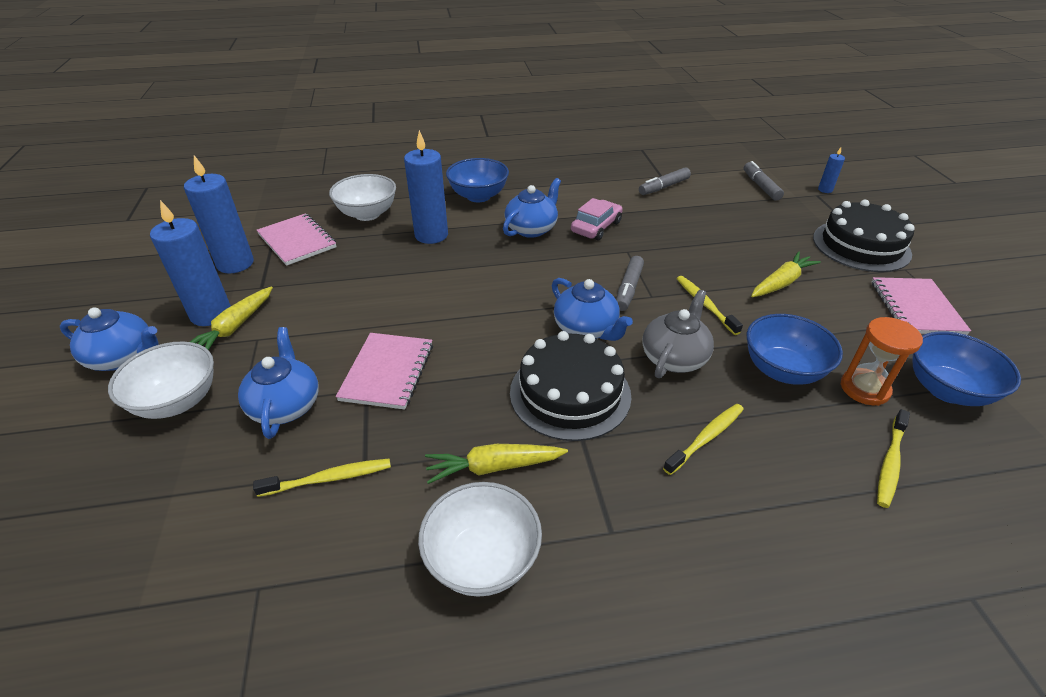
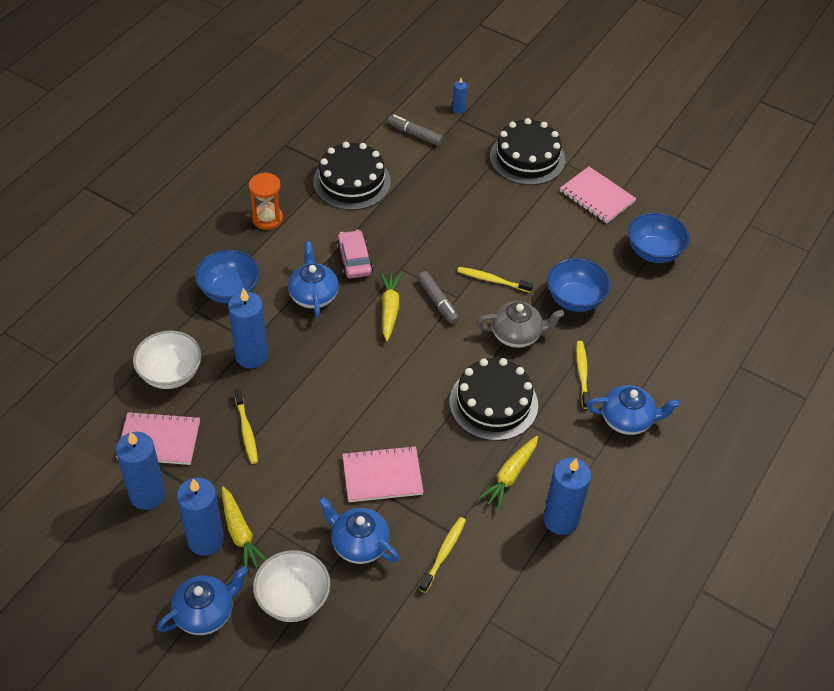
camera: 50 degrees left, 10 degrees up
(387, 372) = (382, 476): pink notebook -> pink notebook turned 60 degrees counterclockwise
(482, 559) = (560, 519): white bowl -> blue candle
(586, 329) = (450, 353): blue teapot -> blue teapot (628, 419)
(664, 187) = (352, 182): grey marker -> black cake
(674, 357) = (517, 334): grey teapot -> grey teapot turned 105 degrees clockwise
(781, 283) = (514, 228): yellow carrot -> yellow carrot (389, 309)
(864, 389) = (620, 281): orange hourglass -> orange hourglass (267, 219)
(890, 463) = (665, 320): yellow toothbrush -> yellow toothbrush (246, 431)

